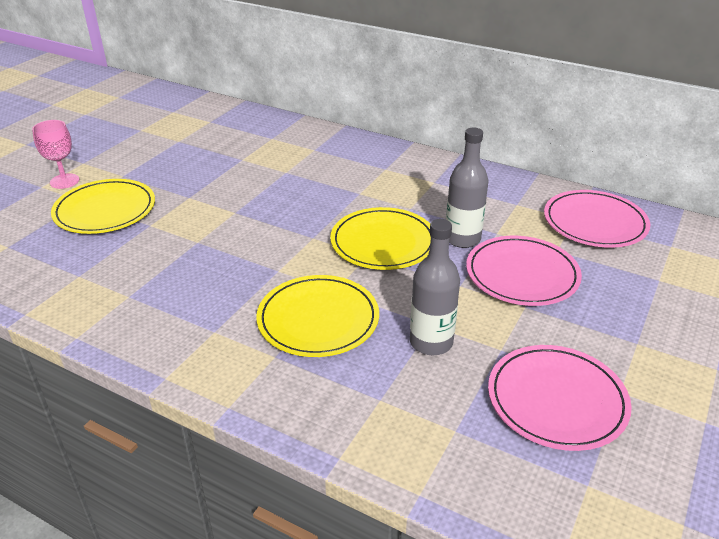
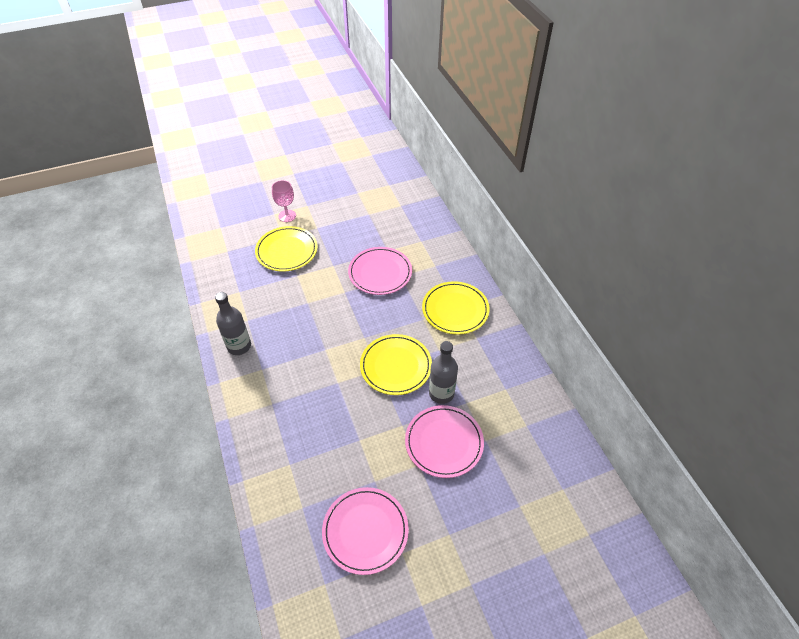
camera: 40 degrees right, 15 degrees up
(318, 319) = (311, 395): yellow plate -> yellow plate (455, 310)
(431, 342) = (347, 450): grey bottle -> grey bottle (239, 346)
(594, 223) = (536, 437): pink plate -> pink plate (380, 273)

